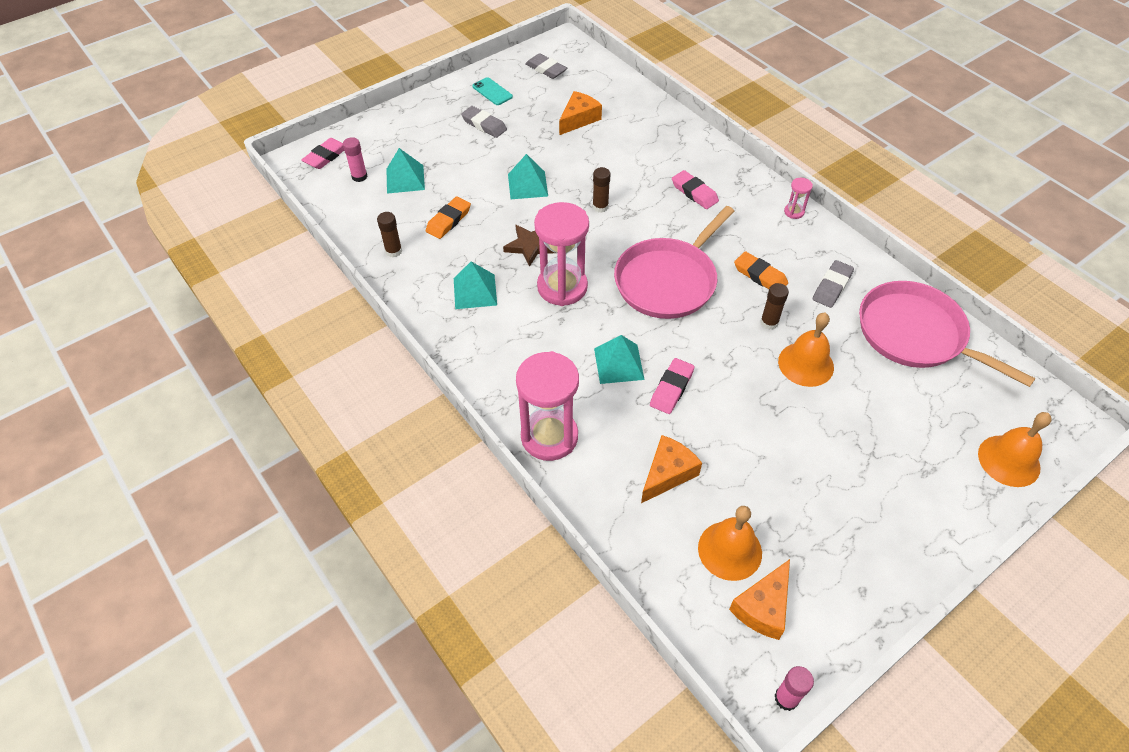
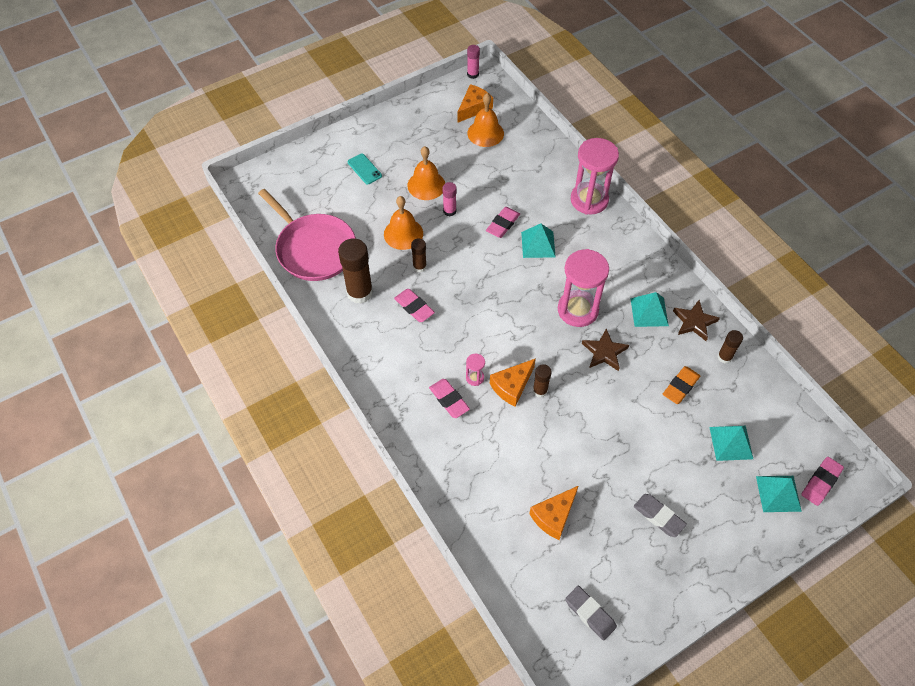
camera: 175 degrees left, 5 degrees up
(359, 176) = (778, 450): pink glue stick -> pink glue stick (449, 211)
(421, 284) = (694, 322): none -> brown star
(492, 92) = (654, 575): turquoise phone -> turquoise phone (364, 169)
(527, 185) = (608, 424): turquoise pyramid -> turquoise pyramid (778, 493)
(667, 473) = (514, 173): orange cheese -> orange cheese (512, 386)
(668, 280) = (490, 309): pink pan -> none
(760, 275) = (414, 307): orange eraser -> pink eraser
(794, 212) = (363, 369): pink hourglass -> pink hourglass (475, 378)
(832, 286) = (359, 292): grey eraser -> brown glue stick
(1009, 460) = (298, 165): orange bell -> orange bell (426, 185)

